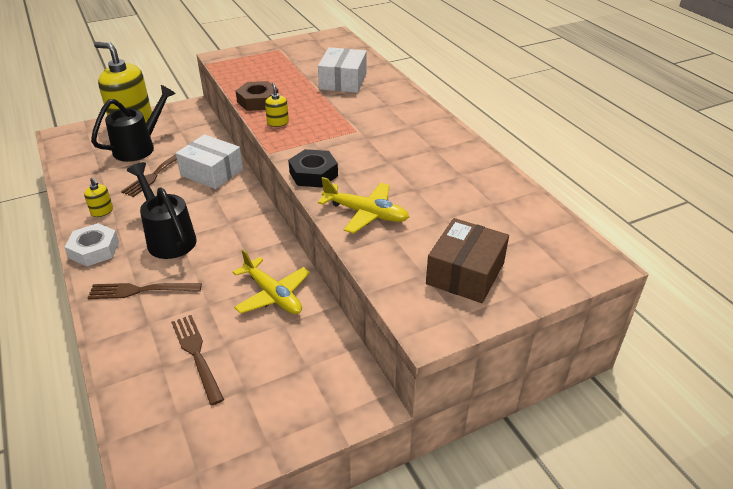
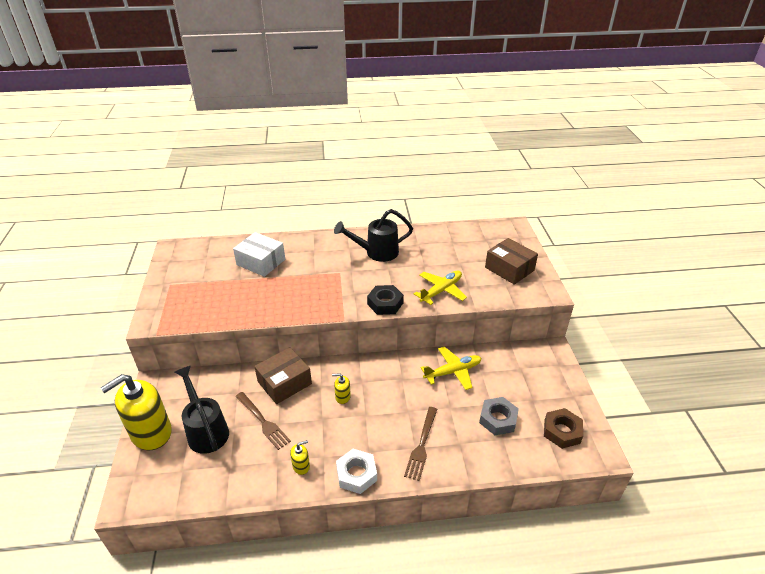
camera: 70 degrees left, 0 degrees up
(168, 238) = (364, 422): black watering can -> black watering can (376, 252)
(196, 355) = (498, 419): brown fork -> grey nut
(212, 172) = (284, 383): white box -> brown box
(258, 101) = (259, 312): brown nut -> brown nut (562, 431)
(278, 123) = (302, 308): yellow soap dispenser -> yellow soap dispenser (342, 397)

